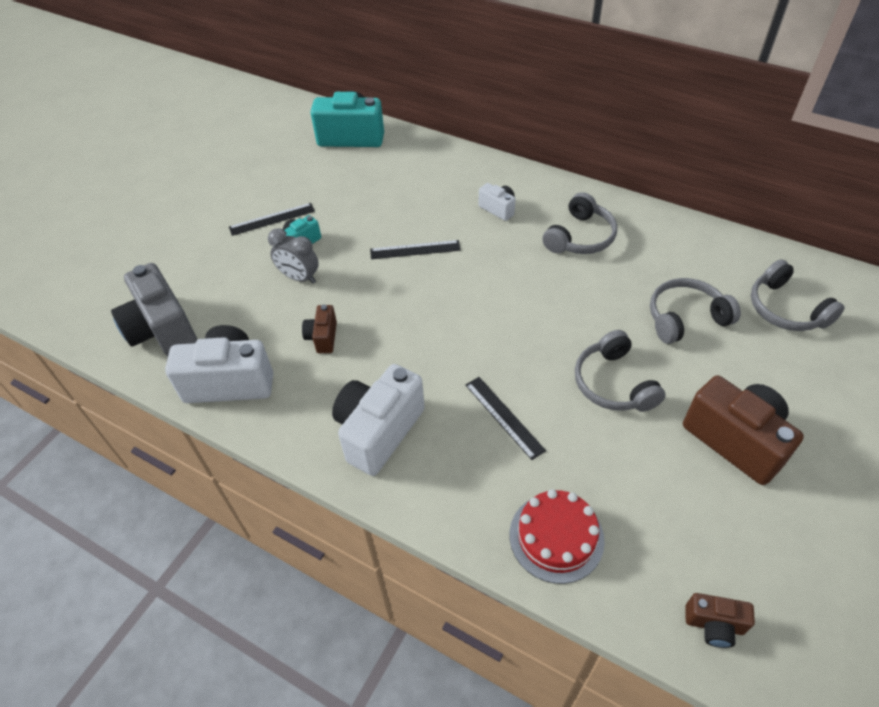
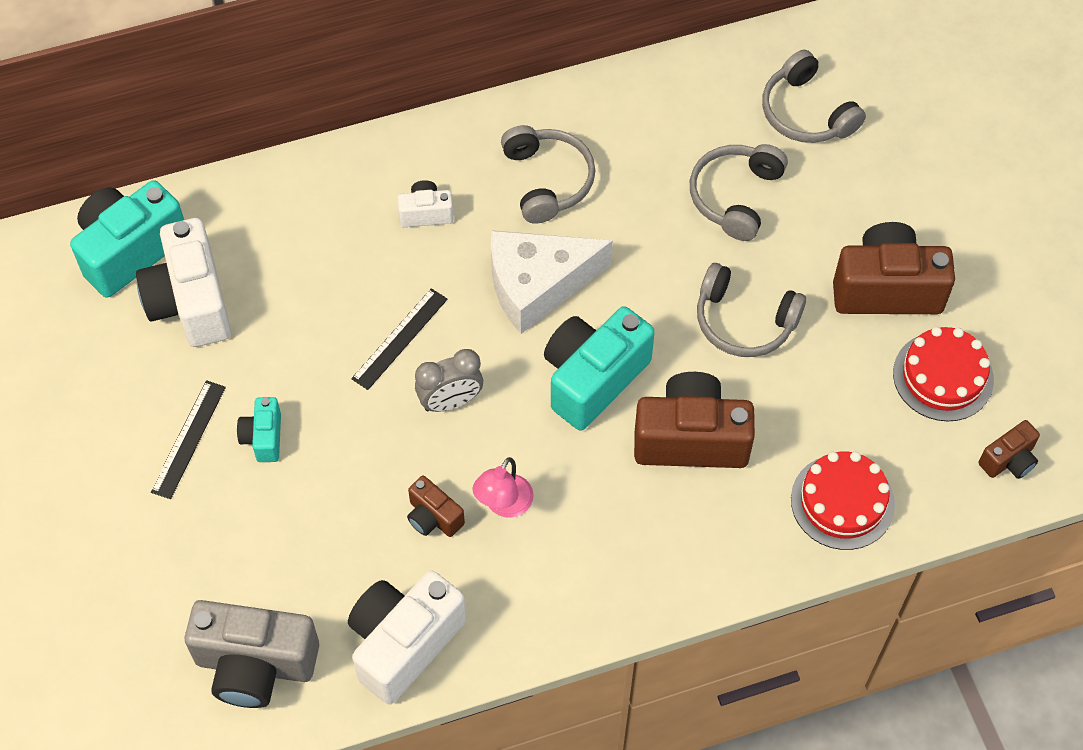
camera: 50 degrees left, 10 degrees up
(299, 277) = (320, 478): grey clock -> grey clock (450, 401)
(362, 361) = (504, 505): none -> pink lamp
(379, 431) = (603, 553): white camera -> white camera (190, 302)
(487, 342) = (593, 378): none -> turquoise camera
(504, 417) = (691, 438): black ruler -> brown camera
(514, 278) = (537, 285): none -> white cheese
(720, 525) = (943, 376): none -> red cake
(786, 309) = (806, 112): grey headphones -> grey headphones turned 45 degrees clockwise

